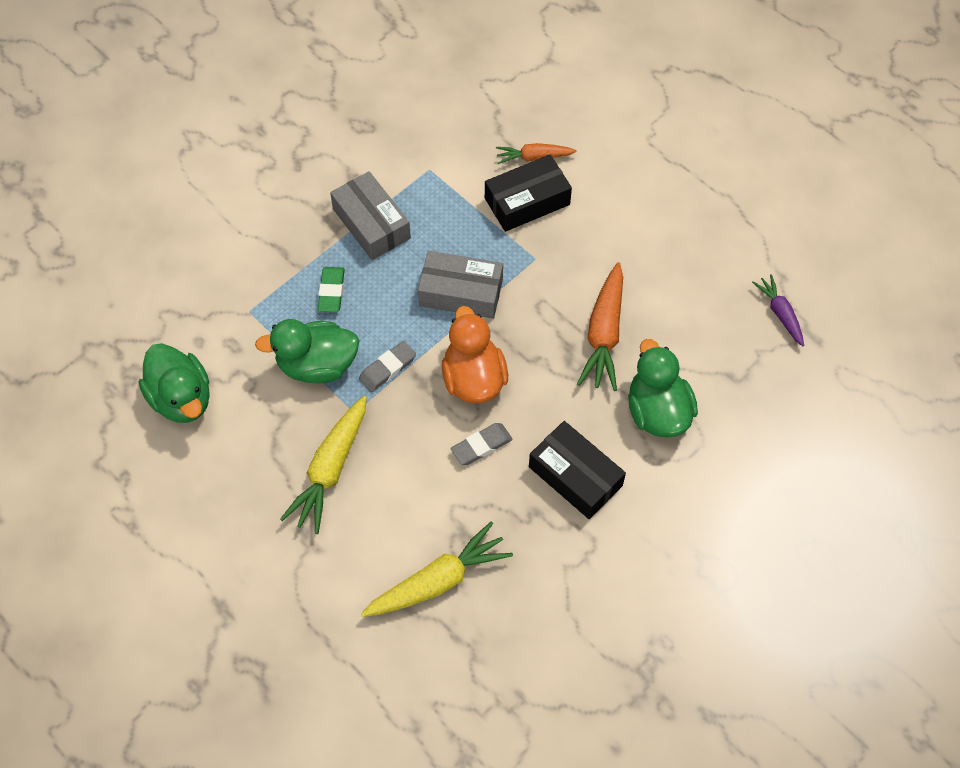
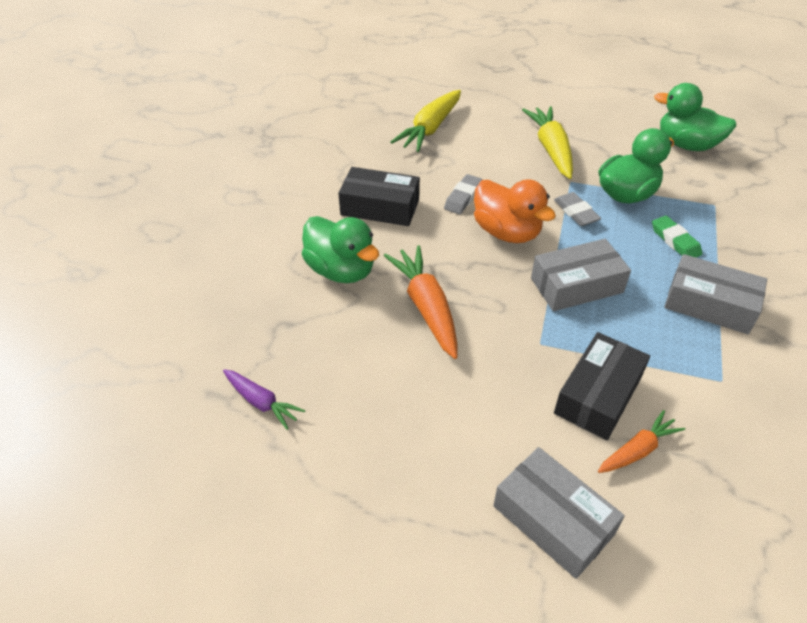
camera: 150 degrees right, 15 degrees down
(387, 369) = (576, 212): grey eraser -> grey eraser turned 45 degrees counterclockwise
(623, 147) = (553, 520): none -> grey box

